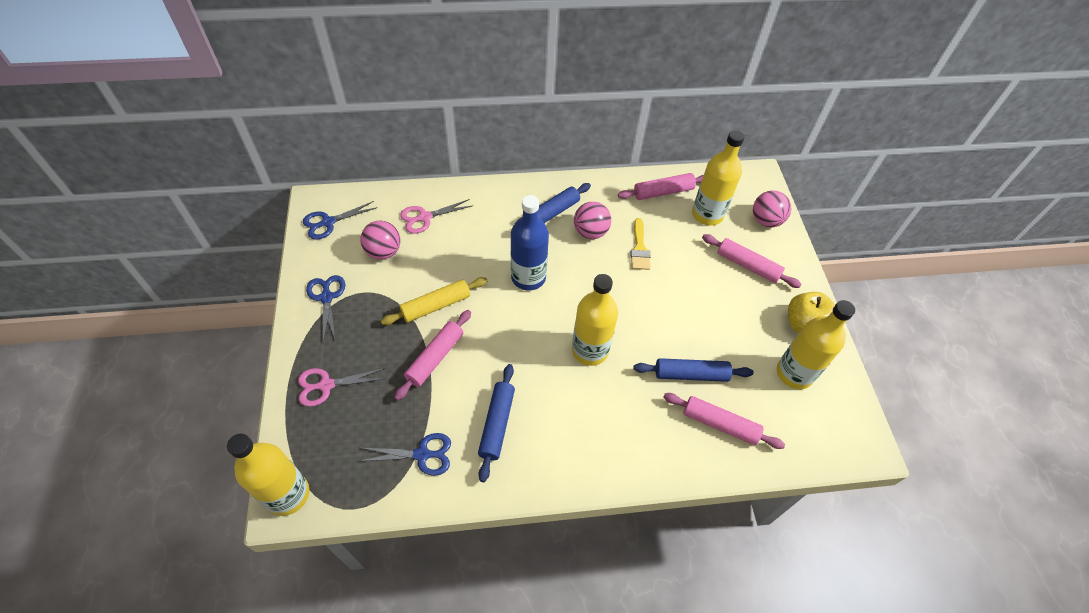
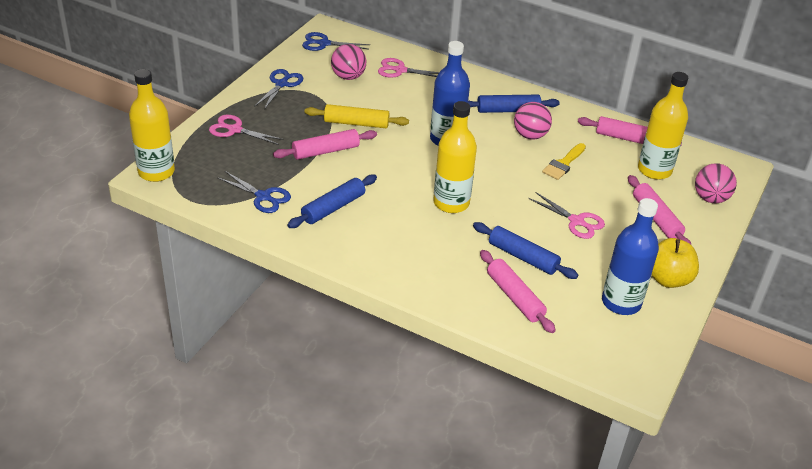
camera: 35 degrees right, 15 degrees down
(698, 307) = (577, 221): none -> pink scissors
(794, 373) = (621, 302): yellow bottle -> blue bottle

